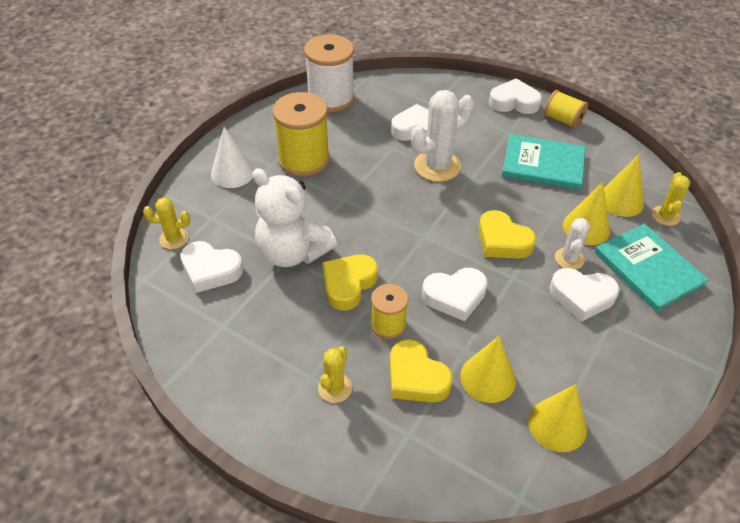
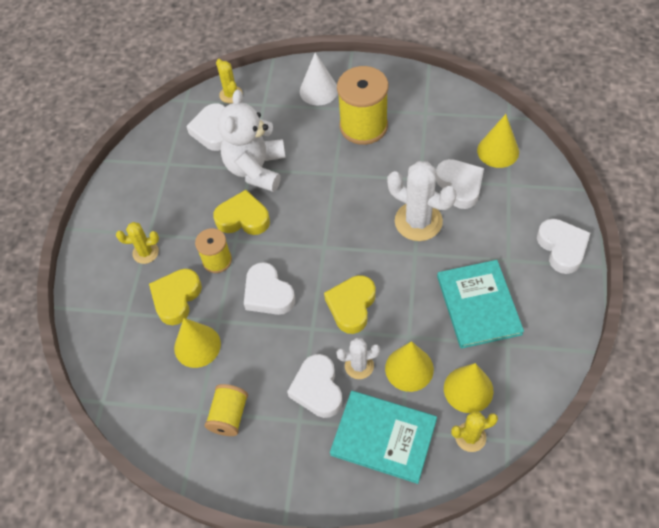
camera: 70 degrees right, 10 degrees up
(331, 98) = (457, 106): white spool -> none
(557, 425) = (174, 408): yellow cone -> yellow cone (498, 151)
(563, 120) = (564, 301): yellow spool -> yellow spool (229, 416)
(648, 269) = (383, 437): turquoise book -> turquoise book turned 75 degrees clockwise

